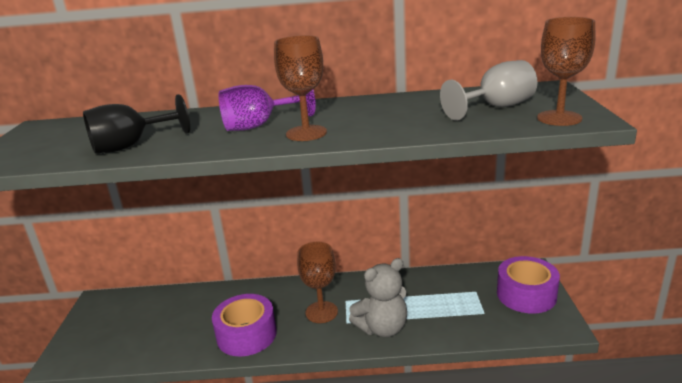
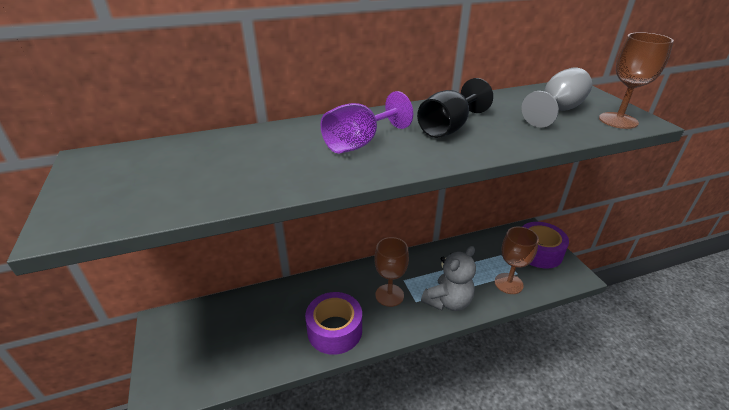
camera: 20 degrees left, 10 degrees up
(131, 146) = (240, 180): black goblet -> black goblet (448, 128)
(306, 133) = (418, 150): brown goblet -> brown goblet (508, 283)

